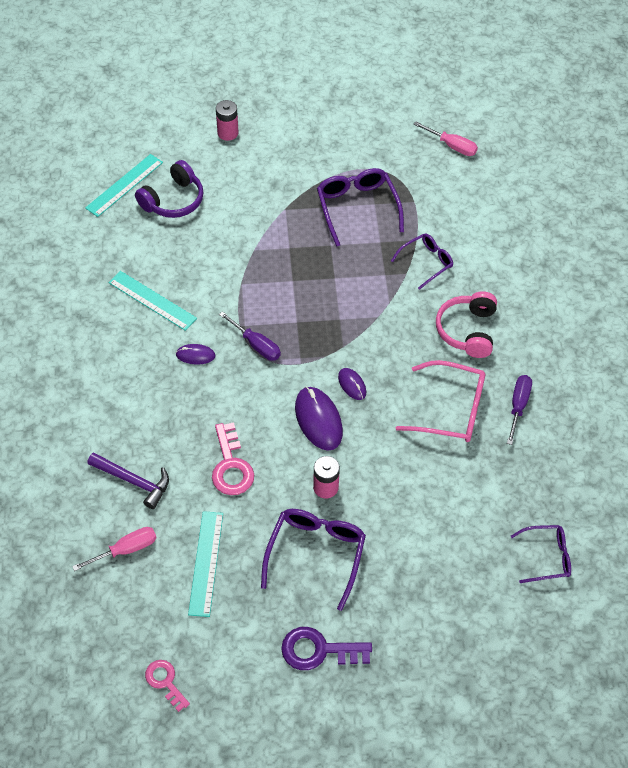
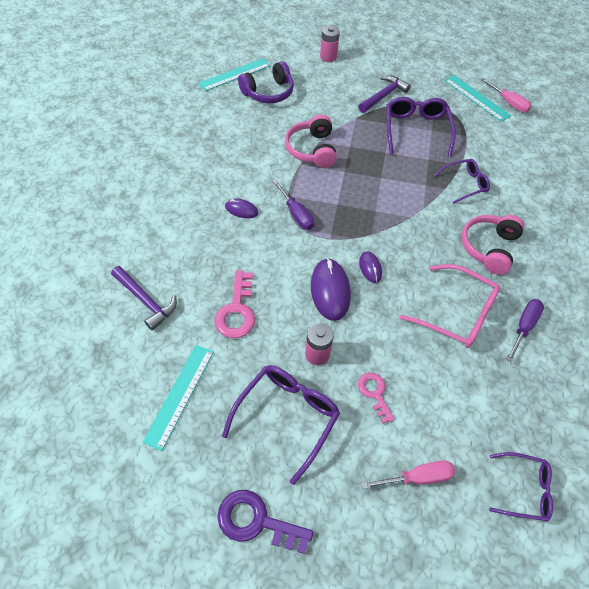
camera: 15 degrees right, 0 degrees up
(125, 550) = (112, 361): pink screwdriver -> pink screwdriver (417, 478)
(152, 300) = (222, 159): turquoise ruler -> turquoise ruler (476, 98)
(165, 682) = (92, 507): pink key -> pink key (374, 393)
(248, 262) = (312, 149): none -> pink headphones
(308, 171) = (383, 96): none -> purple hammer

